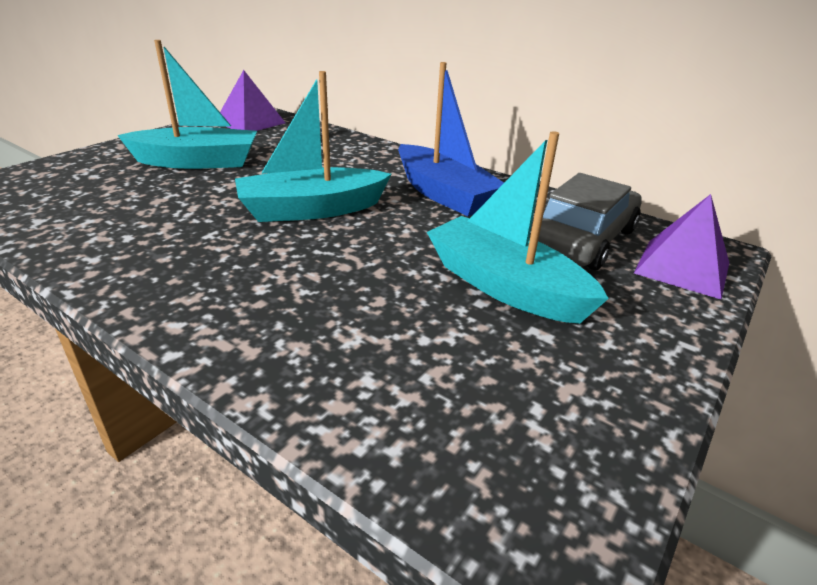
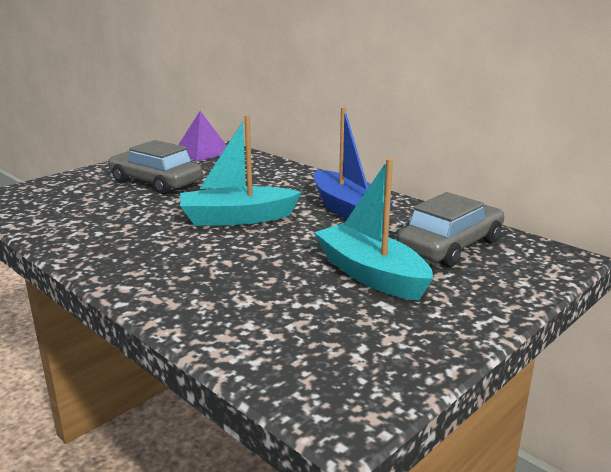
camera: 10 degrees right, 10 degrees down
(197, 162) = (156, 182): turquoise boat -> grey car
(682, 267) = (525, 268): purple pyramid -> none

